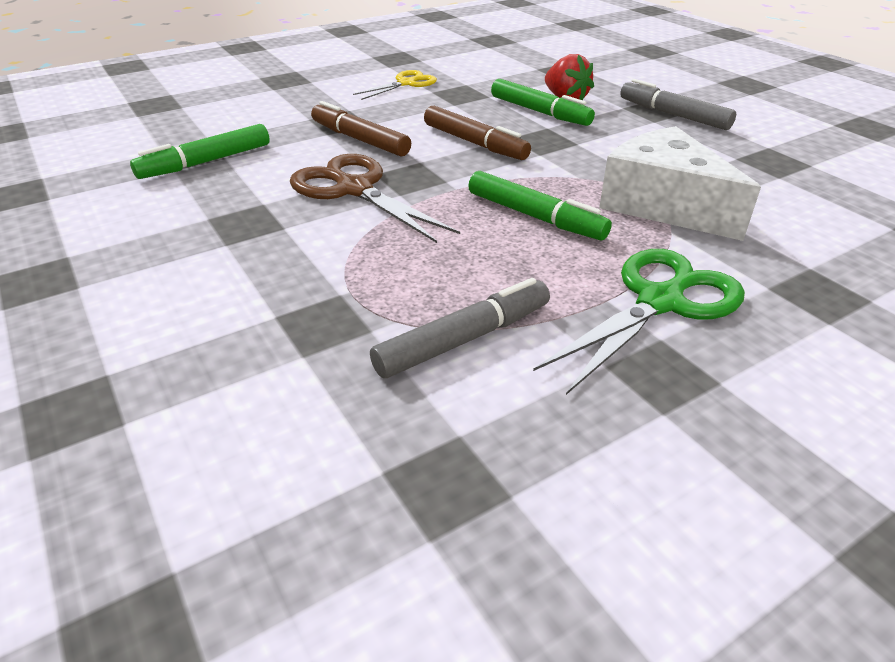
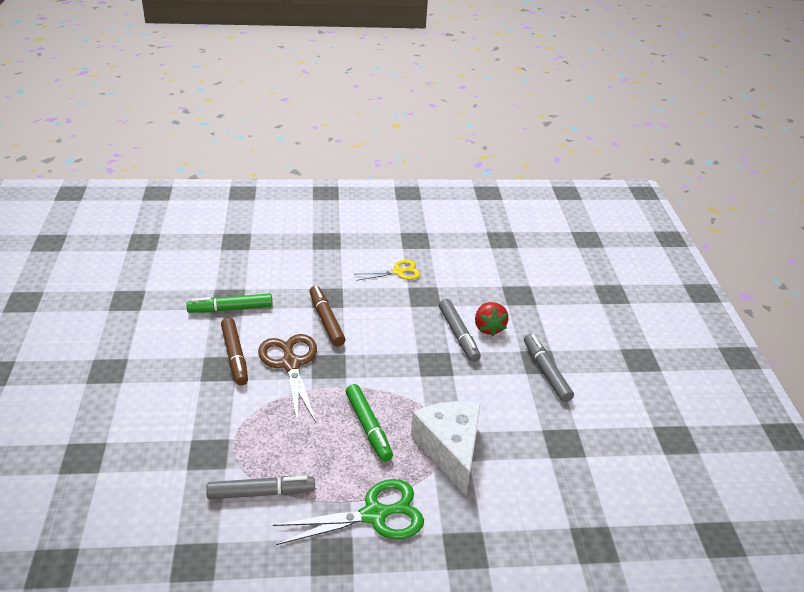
camera: 25 degrees right, 0 degrees up
(474, 143) = (390, 350): brown marker -> brown marker (235, 356)
(539, 112) = (458, 335): green marker -> grey marker

